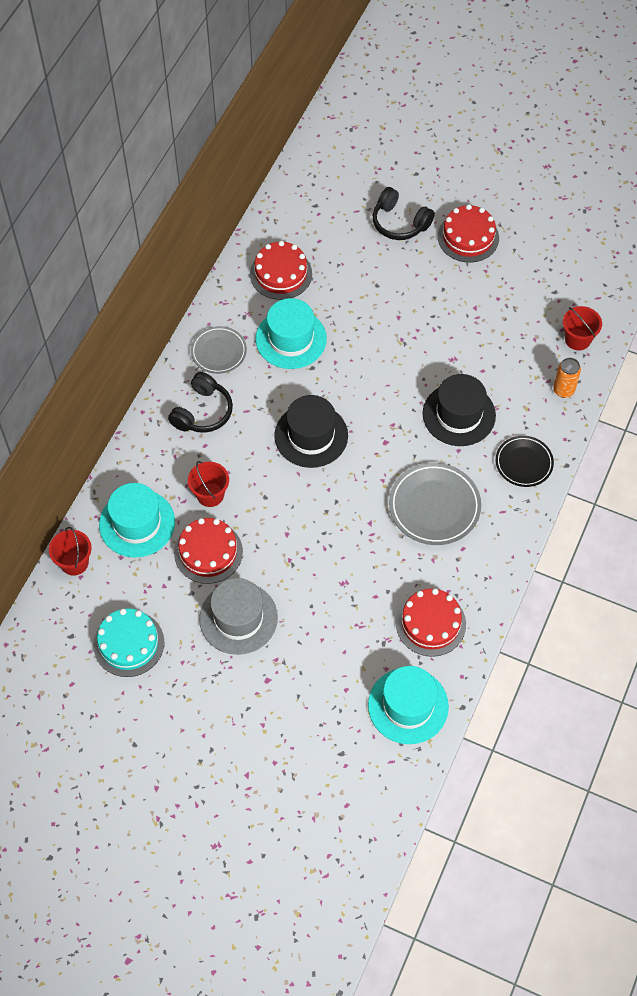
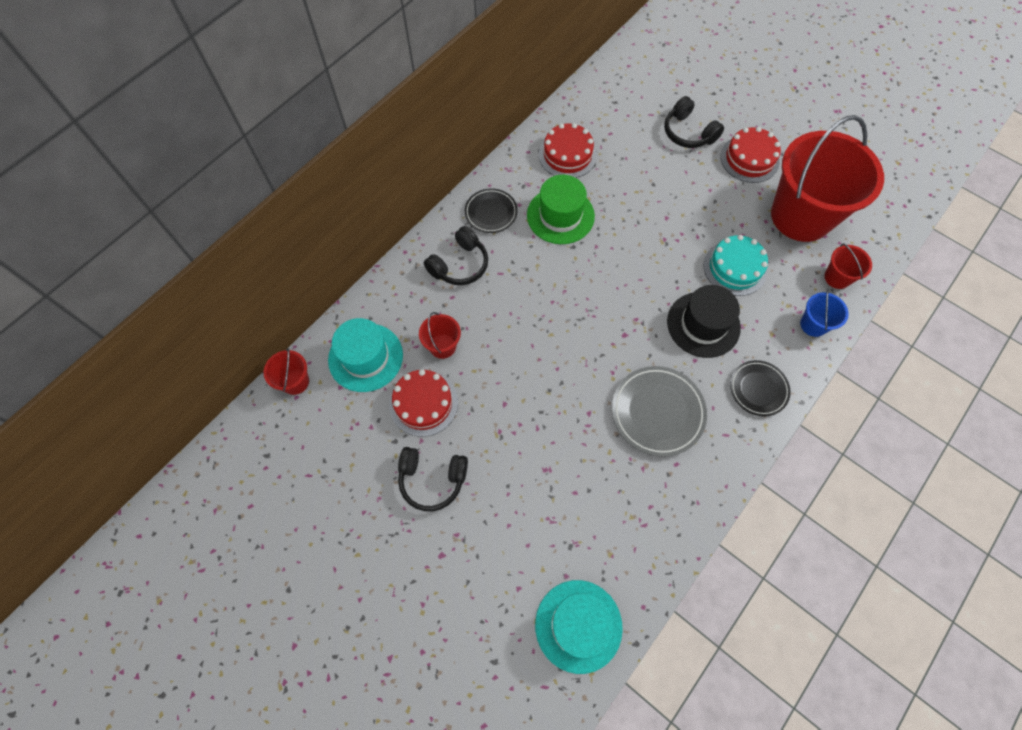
camera: 15 degrees right, 5 degrees up
(128, 643) = (318, 478): turquoise cake -> turquoise cake (735, 268)
(219, 352) = (491, 212): grey plate -> black plate
(238, 618) = (432, 480): grey hat -> black headphones
(291, 339) = (560, 215): turquoise hat -> green hat
(311, 435) = (554, 311): black hat -> none
(430, 623) = (624, 538): red cake -> none
(531, 285) = (801, 216): none -> red bucket
(563, 390) = (813, 324): orange can -> blue bucket

